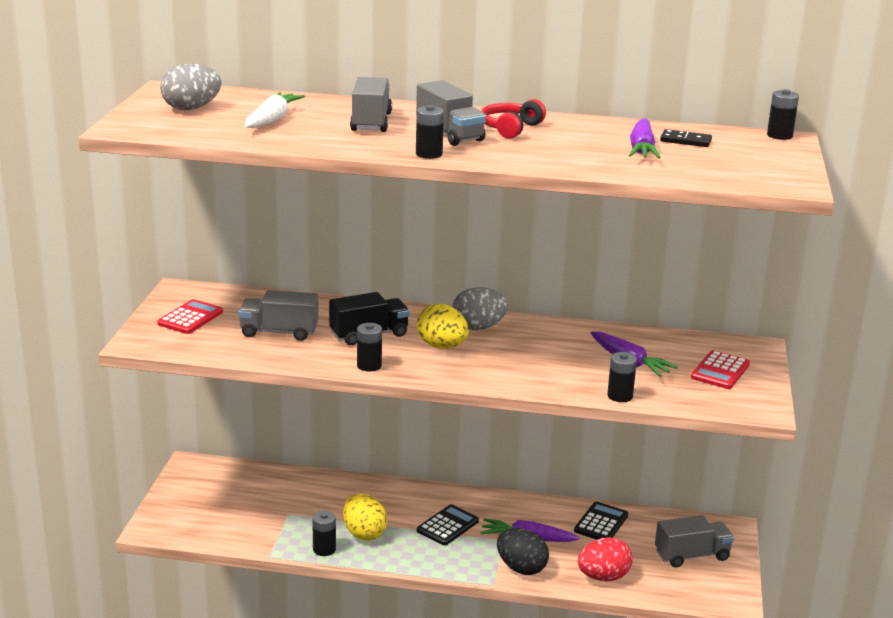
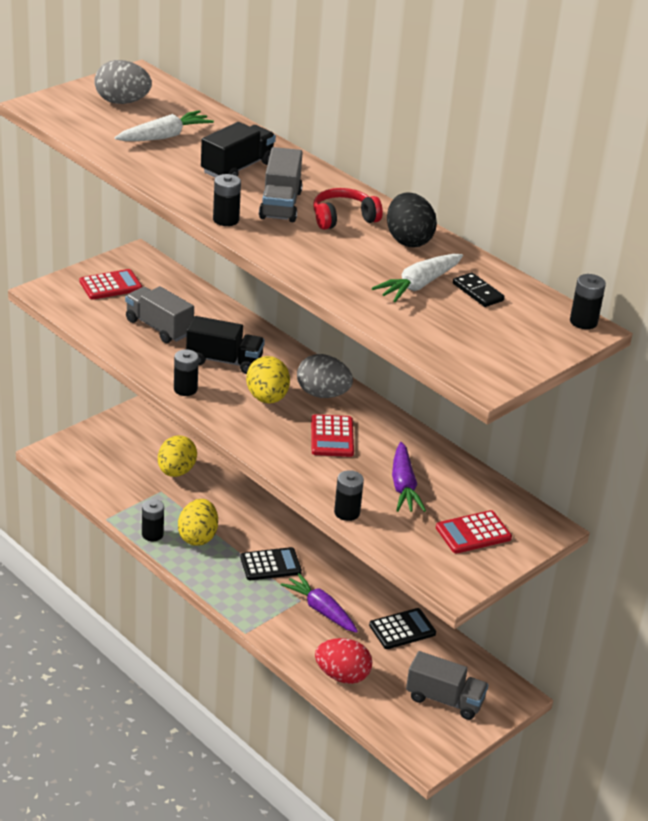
camera: 35 degrees right, 10 degrees up
(283, 493) = (176, 471): none -> yellow egg
(371, 122) = (237, 168): grey truck -> black truck
(521, 568) = (284, 631): black egg -> black egg (408, 240)
(530, 352) = (332, 437): none -> red calculator
(642, 149) = (418, 285): purple carrot -> white carrot

